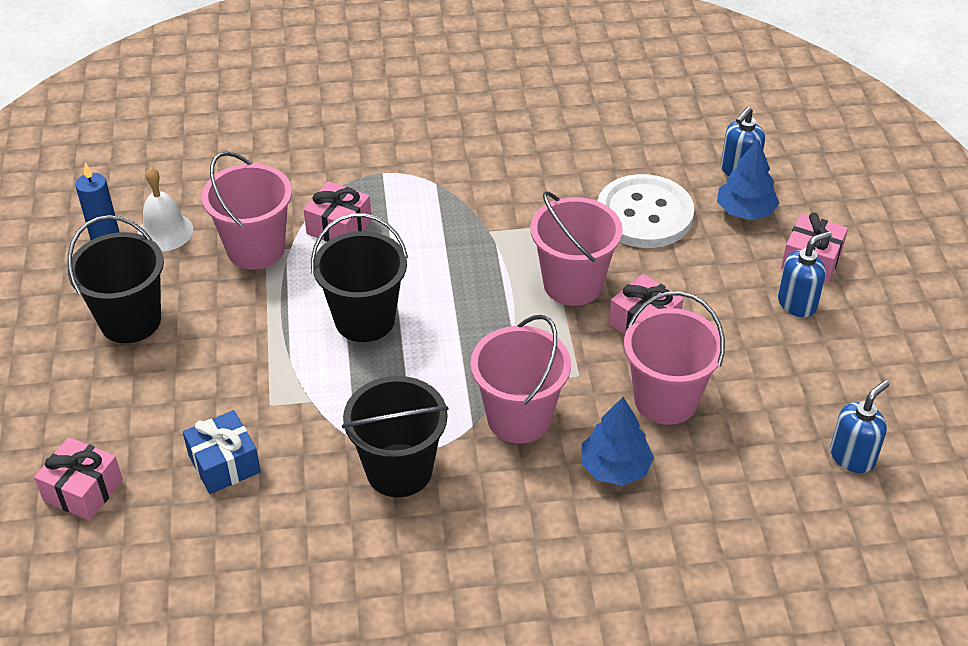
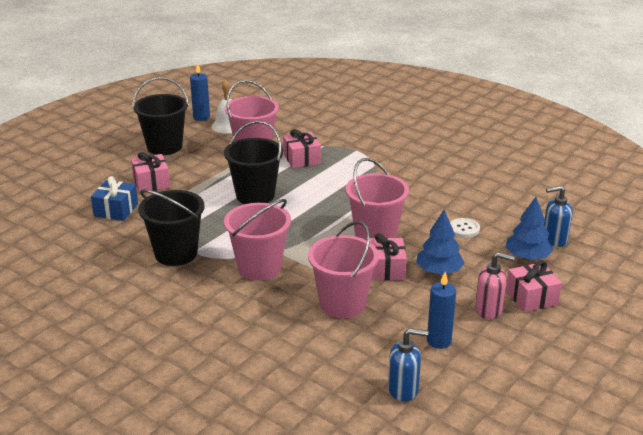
camera: 45 degrees right, 15 degrees down
(83, 490) = (56, 188): pink gift -> pink gift (151, 182)
(615, 467) = (270, 313): blue tree -> blue tree (439, 271)
(644, 214) = (464, 229): white button -> white button, size x0.44
(797, 303) = (489, 310): blue soap dispenser -> pink soap dispenser
(806, 375) = (439, 341): none -> blue candle

